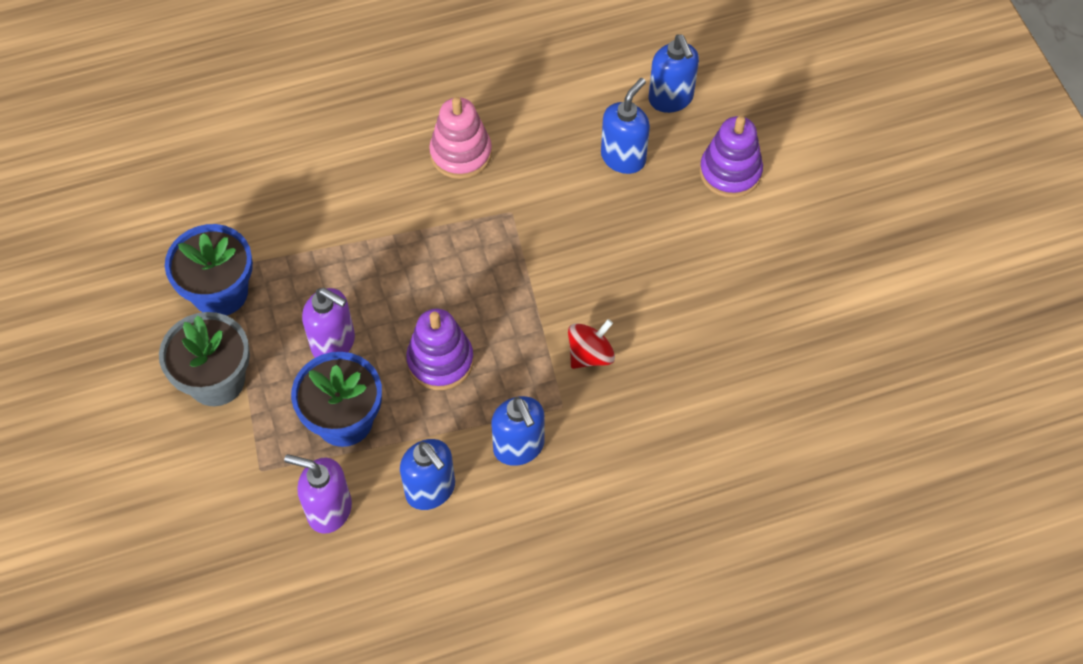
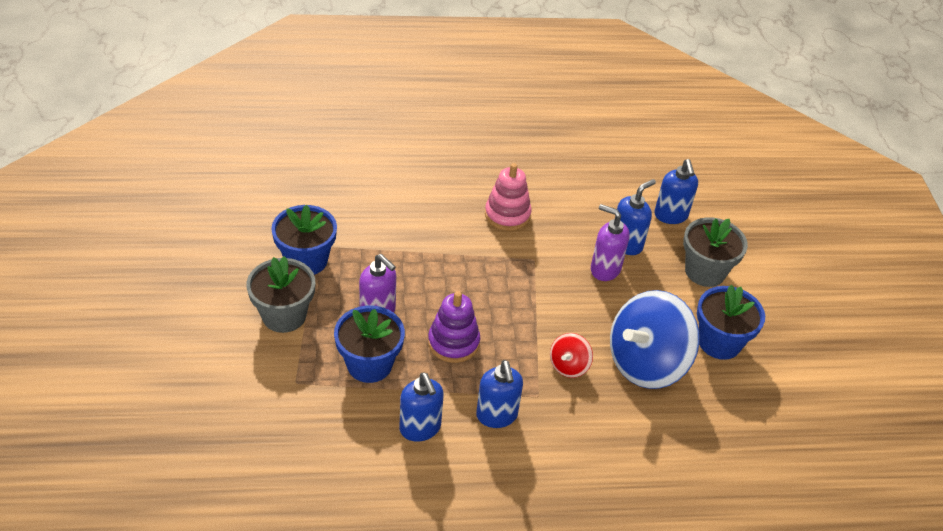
camera: 10 degrees right, 15 degrees down
(329, 510) = (338, 422): purple soap dispenser -> purple soap dispenser (605, 269)
(590, 354) = (569, 366): red spinning top -> red spinning top turned 150 degrees clockwise
(684, 325) = (646, 363): none -> blue spinning top
(730, 172) = (705, 271): purple stacking toy -> grey flower pot
(767, 271) = (719, 342): none -> blue flower pot

